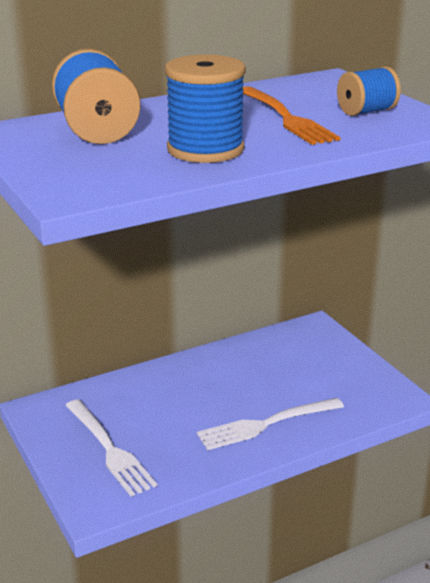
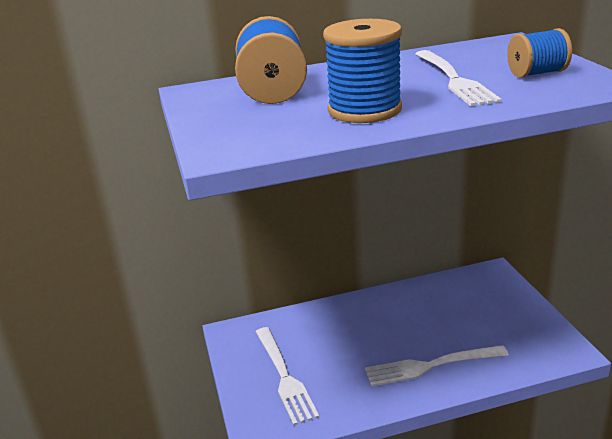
camera: 15 degrees right, 0 degrees up
(286, 118) = (454, 79): orange fork -> white fork

